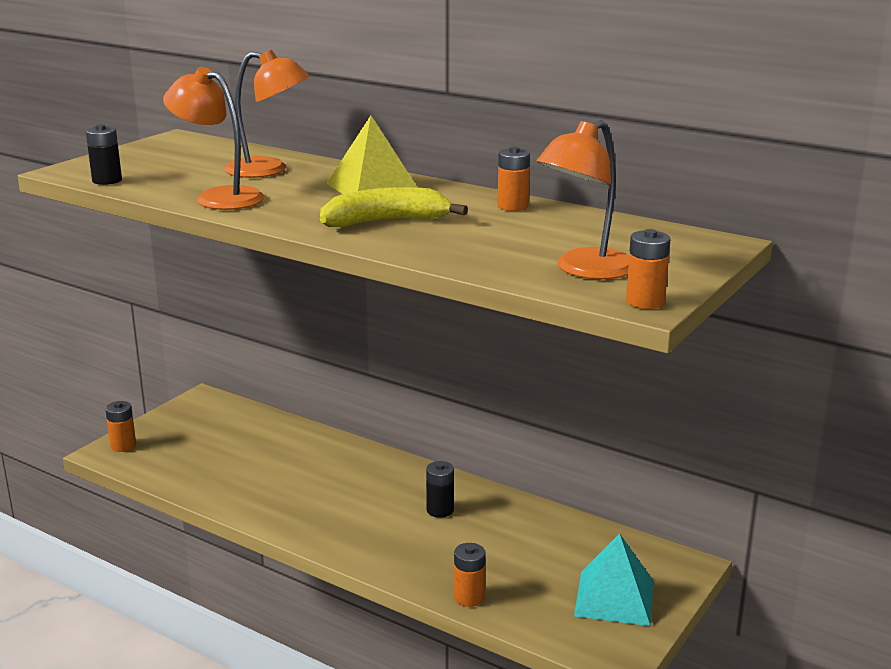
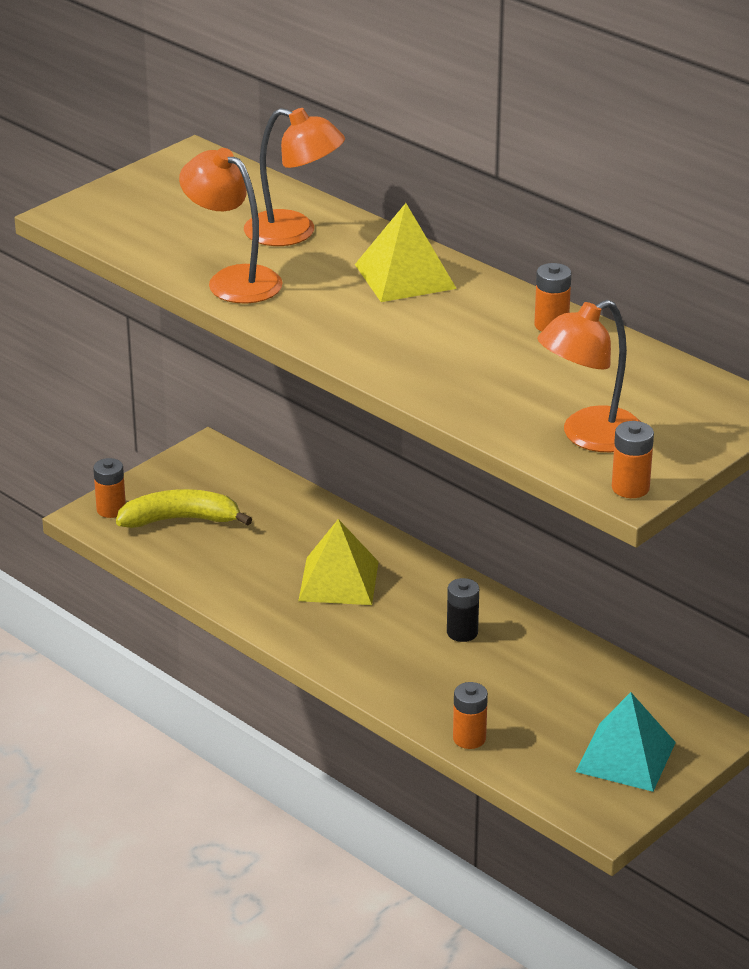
camera: 10 degrees right, 10 degrees up
(107, 180) = (113, 238): black battery -> none
(325, 481) = (338, 581): none -> yellow pyramid
(386, 221) = (406, 339): yellow banana -> yellow banana (180, 520)

